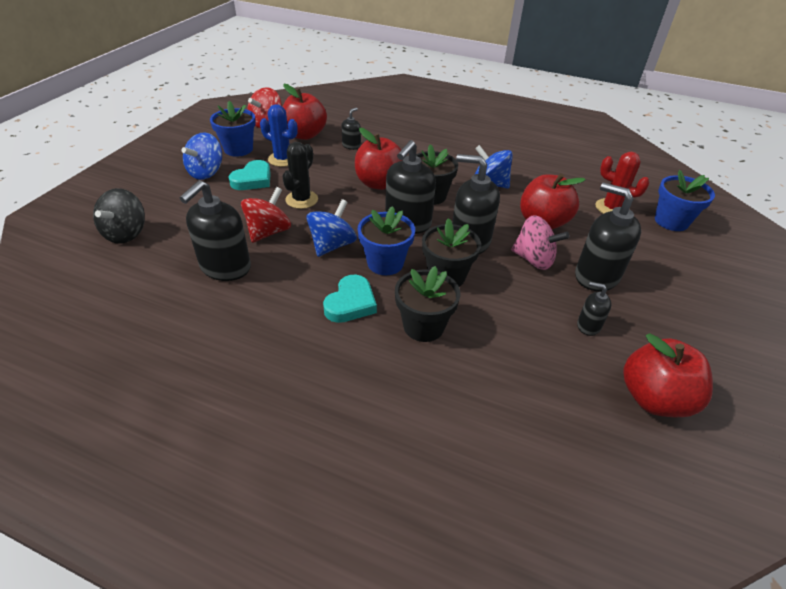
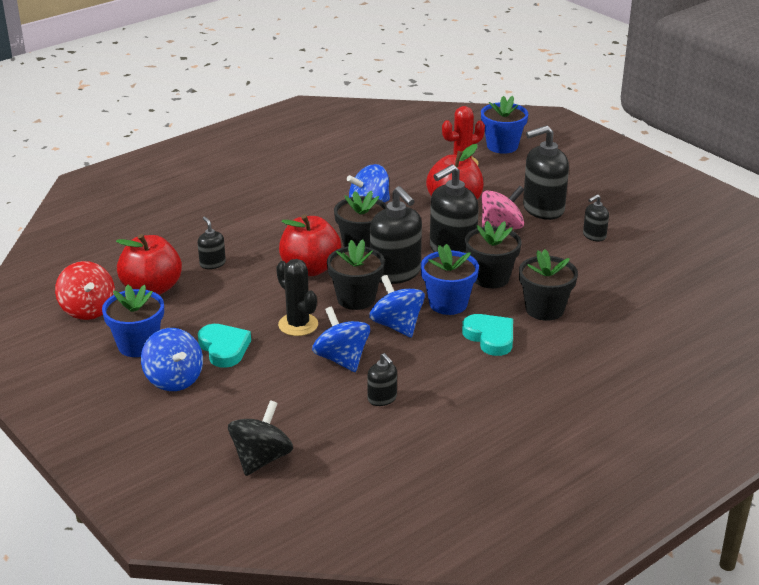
camera: 60 degrees left, 10 degrees down
(126, 233) = (261, 459): black spinning top -> black spinning top turned 105 degrees counterclockwise
(225, 267) = (382, 398): black soap dispenser -> black soap dispenser, size x0.50
(268, 232) = (342, 359): red spinning top -> blue spinning top
(282, 159) = (196, 318): blue cactus -> none
(355, 215) = (356, 299): none -> black flower pot
(654, 398) = (676, 240): red apple -> none

